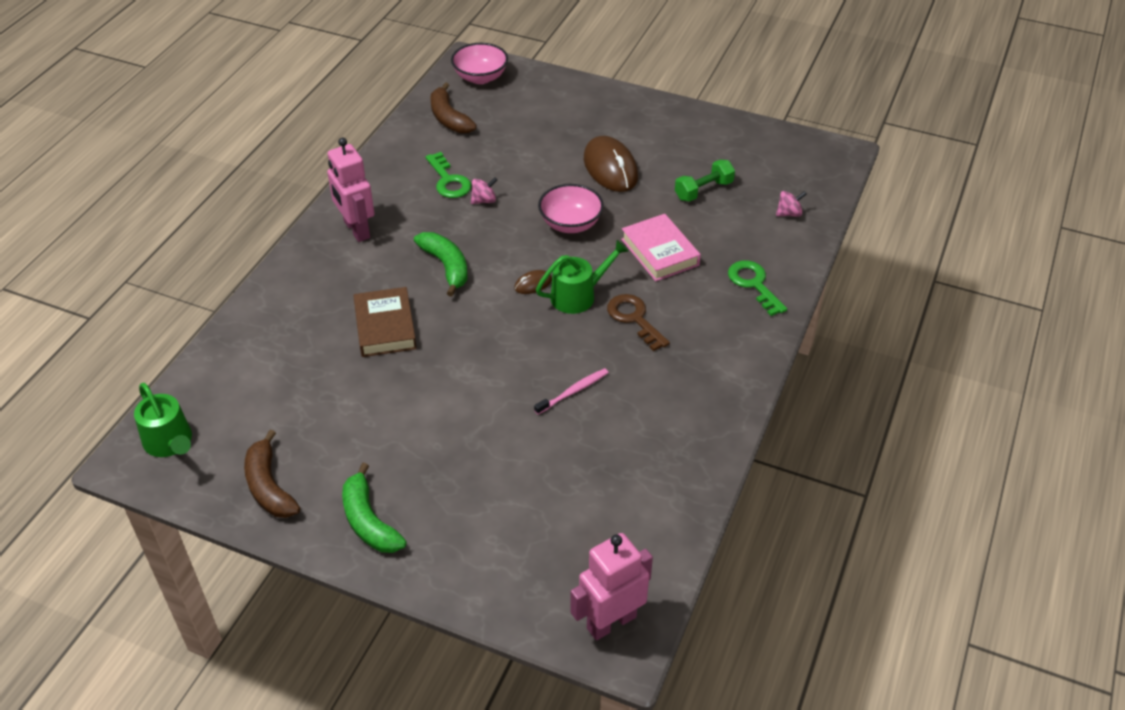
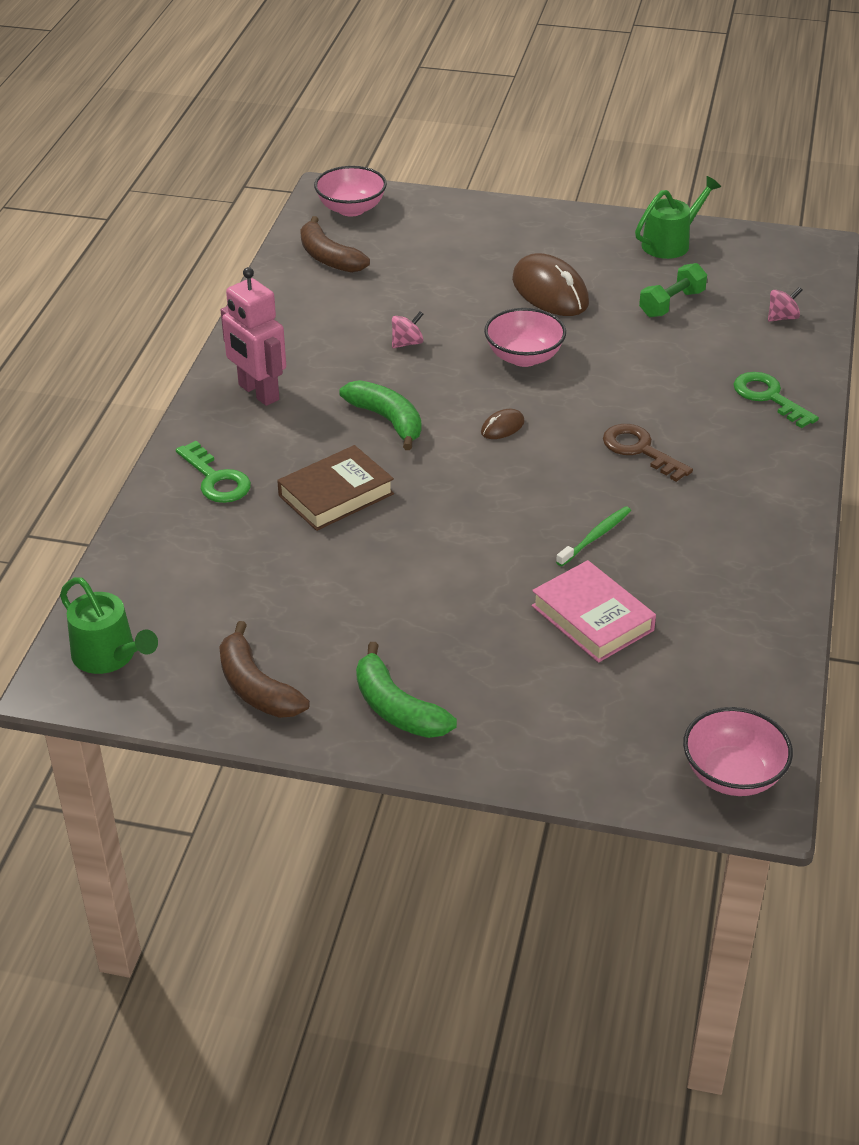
camera: 10 degrees left, 5 degrees down
(385, 327) = (336, 495): brown book -> brown book turned 75 degrees clockwise
(448, 180) = (354, 326): green key -> green key (216, 479)
(573, 391) = (596, 536): pink toothbrush -> green toothbrush
(578, 295) = (562, 433): green watering can -> green watering can (670, 243)
(611, 622) = (733, 774): pink robot -> pink bowl
(659, 252) = (644, 376): pink book -> pink book (592, 618)

